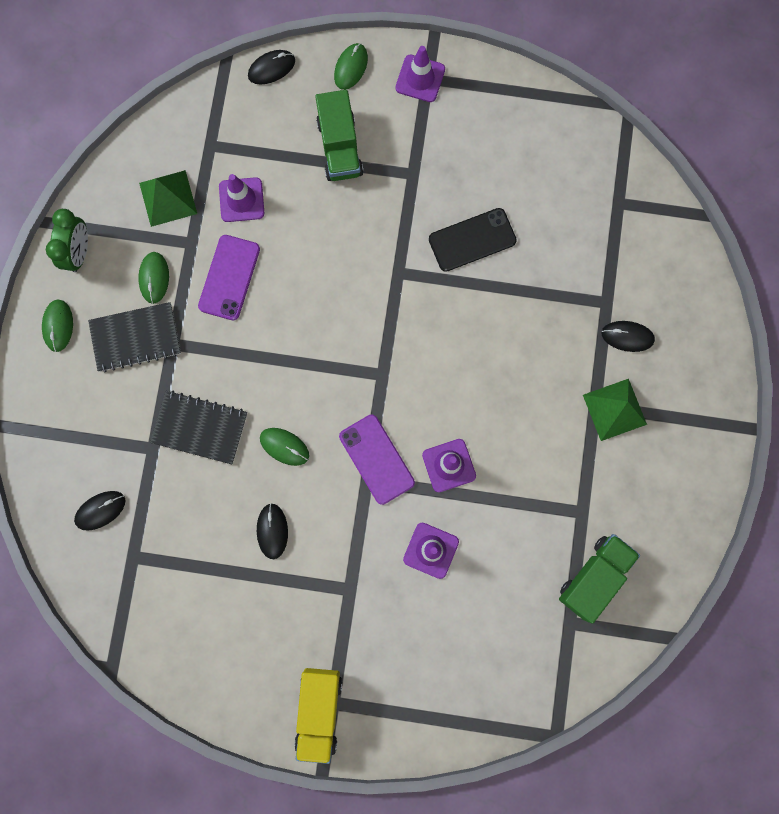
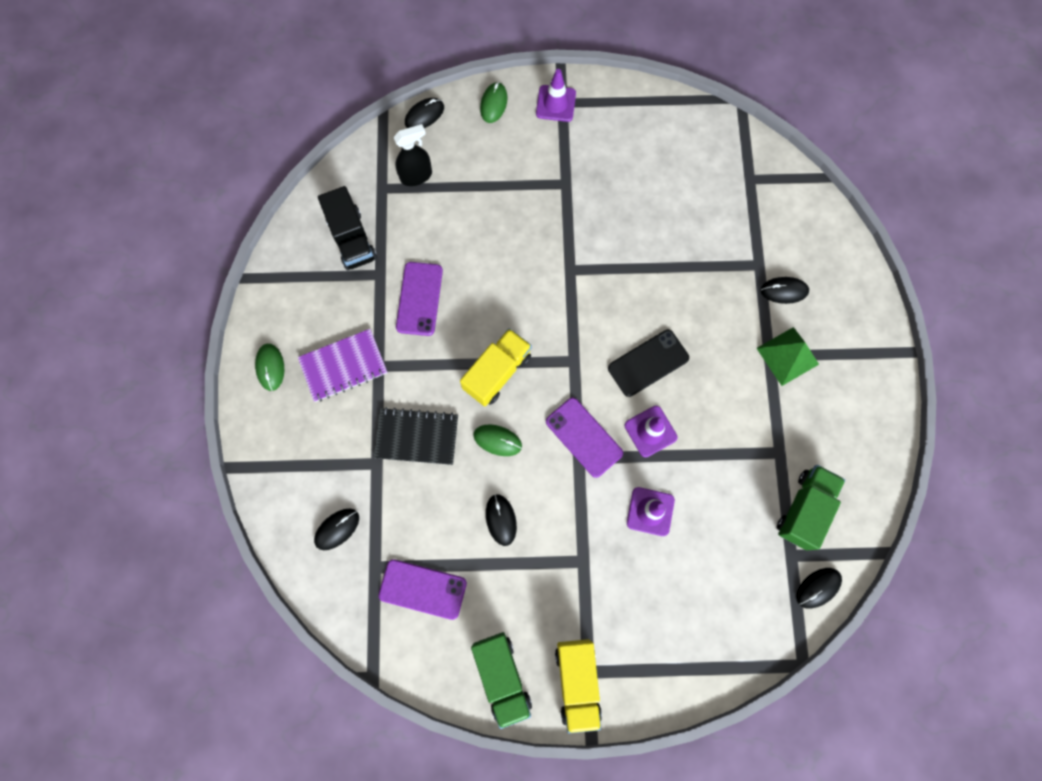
camera: 10 degrees left, 5 degrees down
(79, 252) = (279, 299): green clock -> none
(136, 338) = (343, 366): black notebook -> purple notebook
(154, 278) = (351, 310): green mouse -> none
(168, 198) = (352, 239): green pyramid -> black truck
(178, 588) = (422, 589): none -> purple phone
(241, 200) = (418, 230): purple traffic cone -> none
(250, 138) = (416, 176): none -> black spray bottle
(298, 373) = (497, 372): none -> yellow truck
(340, 147) = (497, 172): green truck -> green truck (502, 676)
(472, 240) = (629, 231): black phone -> black phone (648, 363)
(590, 661) = (818, 588): none -> black mouse

